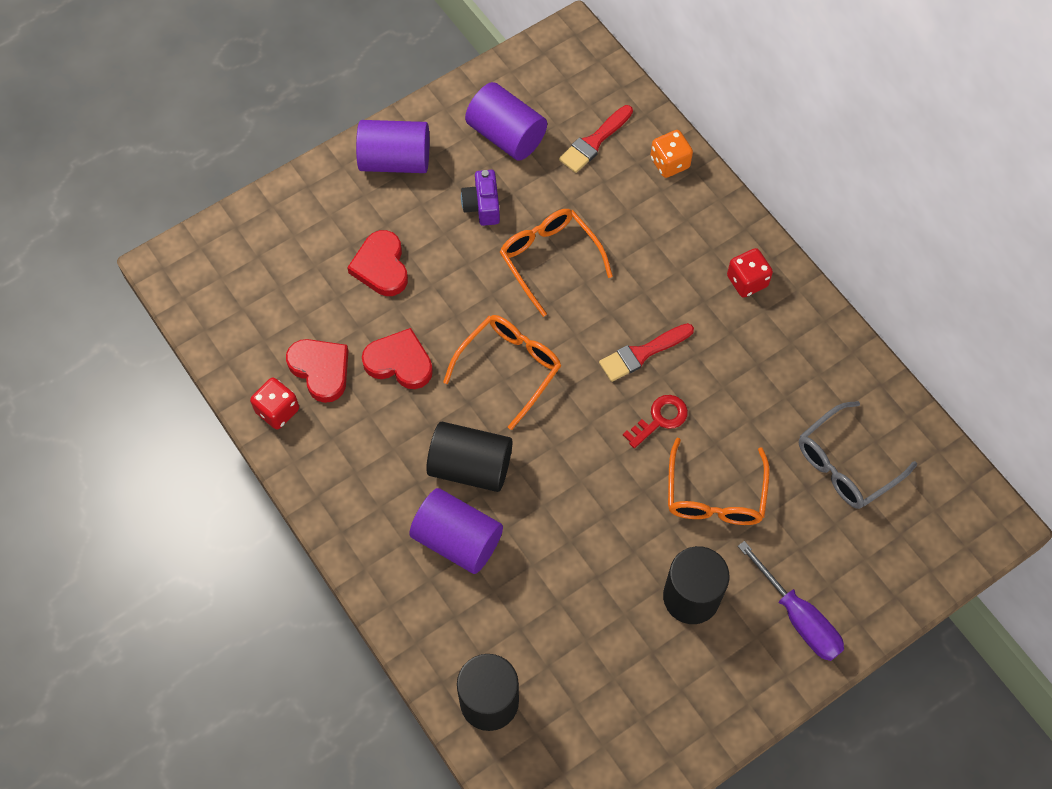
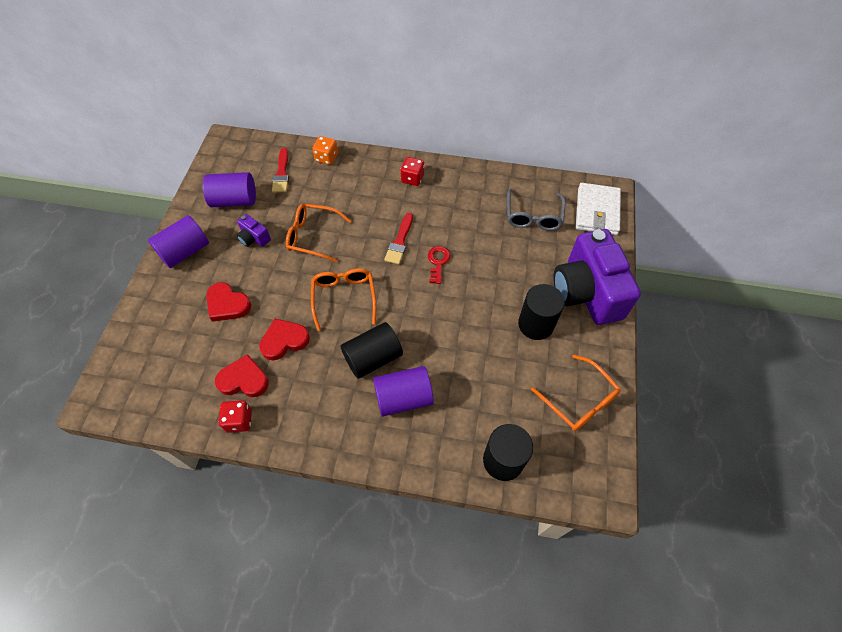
camera: 45 degrees left, 5 degrees down
(715, 495) = (497, 273): orange glasses -> orange glasses (579, 400)
(798, 617) = (586, 292): purple screwdriver -> purple camera
(941, 531) = (597, 211): none -> white wallet

